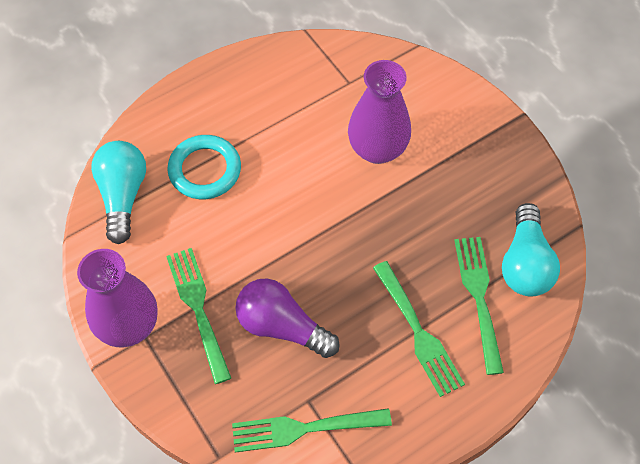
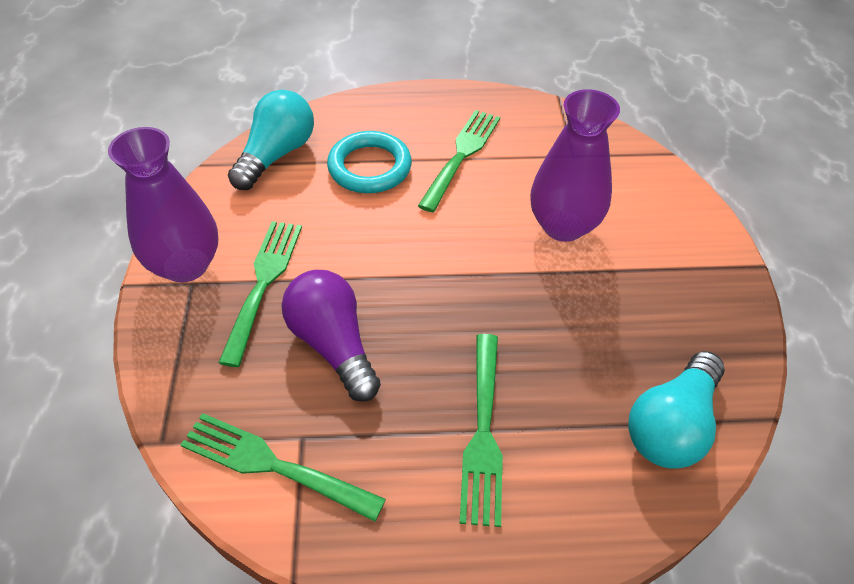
camera: 30 degrees right, 10 degrees down
(479, 297) = (585, 434): green fork -> green fork (461, 156)

